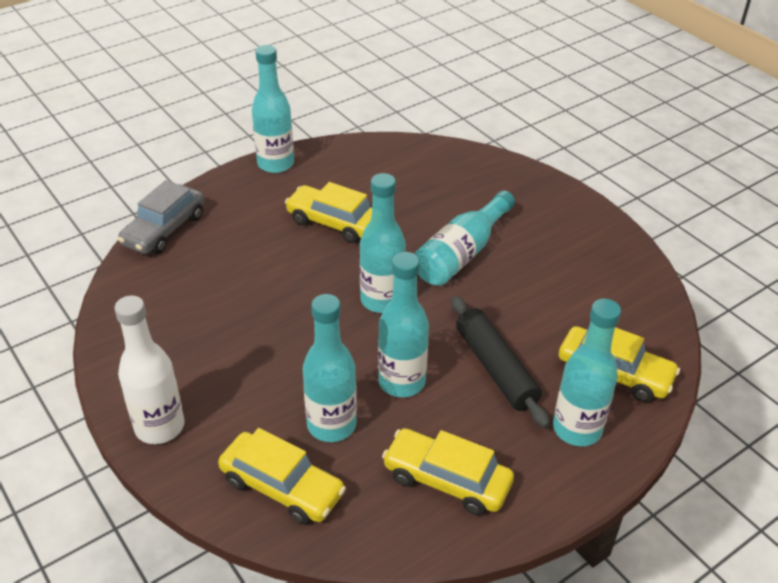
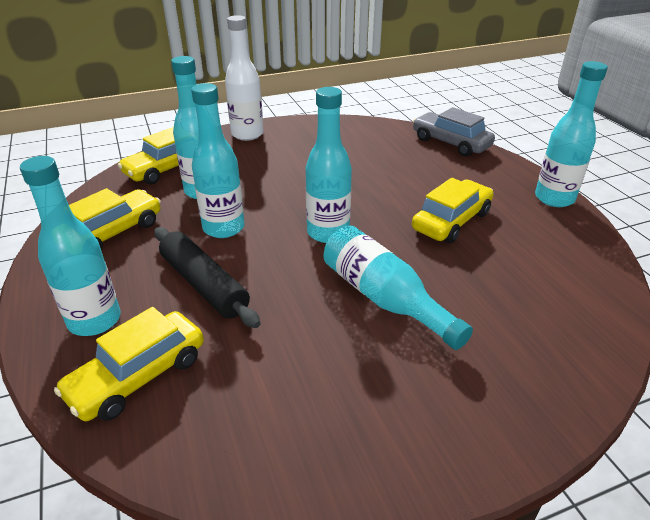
camera: 105 degrees right, 5 degrees down
(495, 368) = (204, 284): black rolling pin -> black rolling pin turned 60 degrees clockwise

